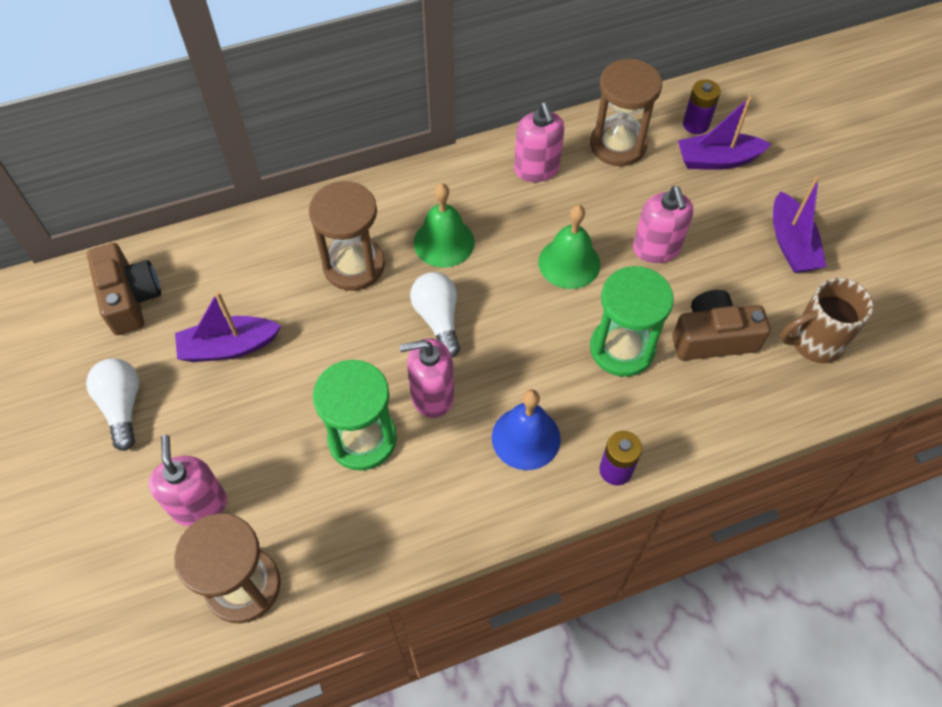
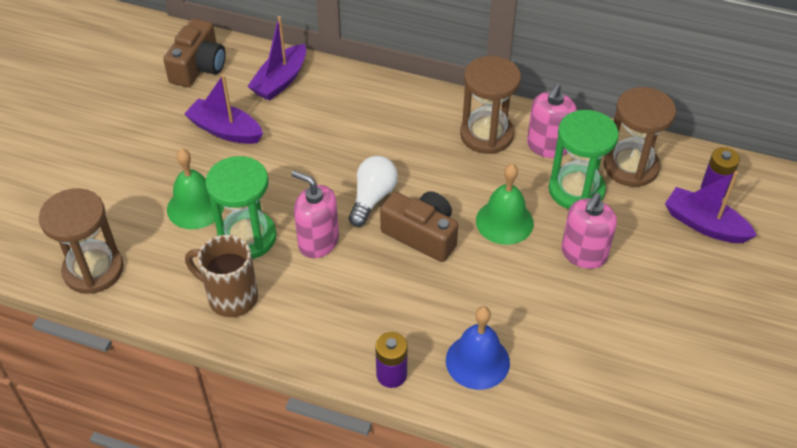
camera: 40 degrees right, 10 degrees down
(122, 407) = (132, 125): white light bulb -> none
(199, 505) = (117, 207): pink soap dispenser -> none
(354, 266) = (352, 131): brown hourglass -> brown hourglass (486, 135)
(444, 242) = (428, 153): green bell -> green bell (195, 207)
(526, 438) = (352, 310): blue bell -> blue bell (477, 361)
(622, 348) = (482, 302): green hourglass -> green hourglass (576, 190)
(713, 338) = (561, 342): brown camera -> brown camera (422, 235)
(791, 244) = (703, 321): purple boat -> purple boat (280, 81)
(814, 342) = (643, 401): brown mug -> brown mug (230, 297)

